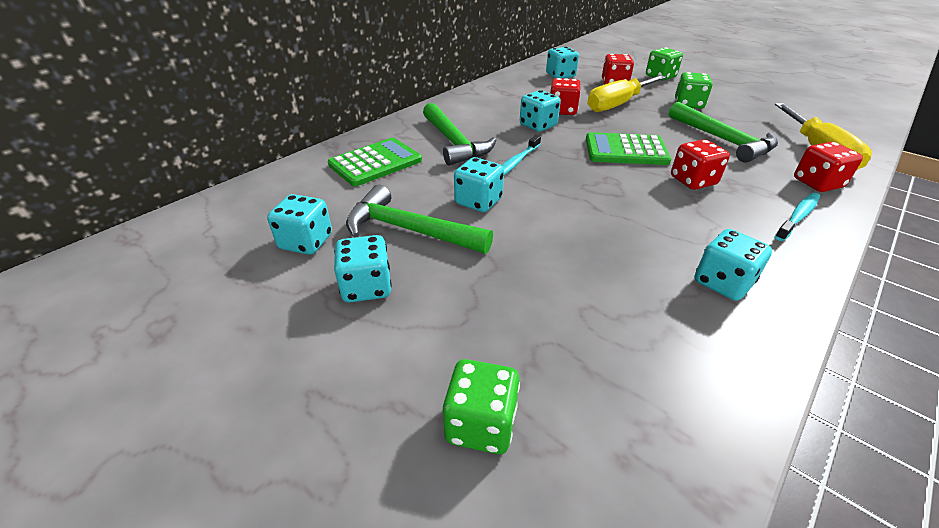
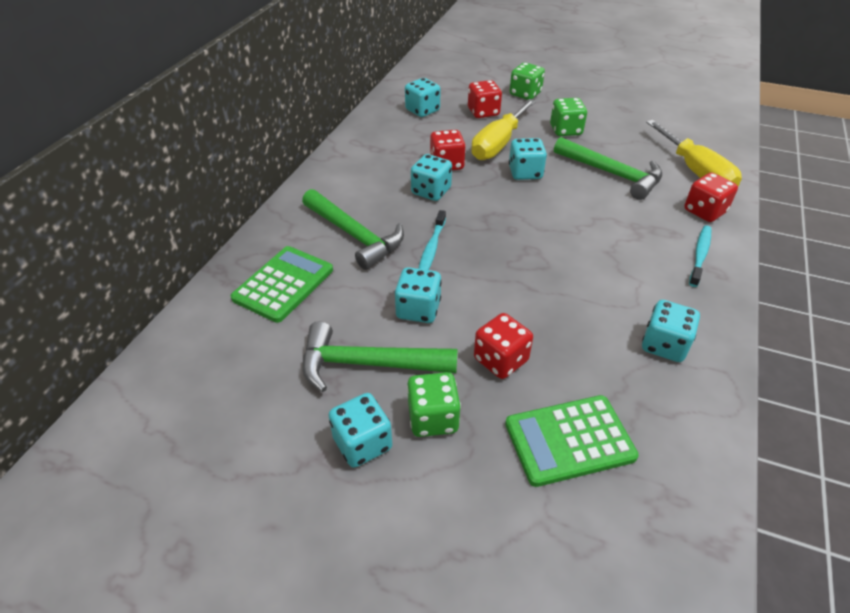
camera: 20 degrees left, 5 degrees up
(306, 242) = (269, 409): turquoise dice -> turquoise dice (525, 173)
(481, 424) = (532, 546): green dice -> green dice (433, 418)
(626, 150) = (530, 207): green calculator -> green calculator (569, 440)
(693, 181) = (603, 233): red dice -> red dice (500, 360)

